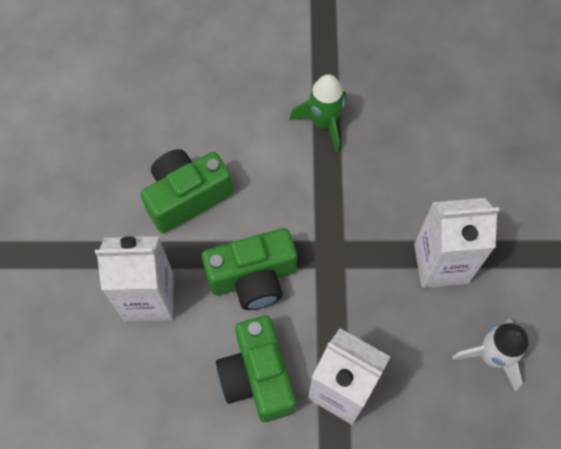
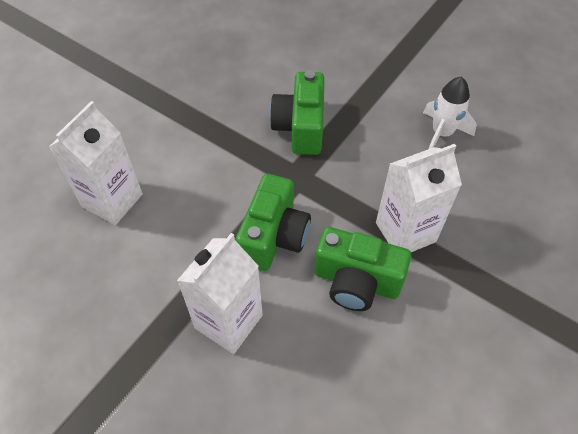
camera: 55 degrees left, 10 degrees down
(186, 197) = (166, 241): green camera -> green camera (300, 127)
(324, 123) = (191, 120): green rocket -> none
(440, 263) = (355, 120): white carton -> white carton (112, 200)

